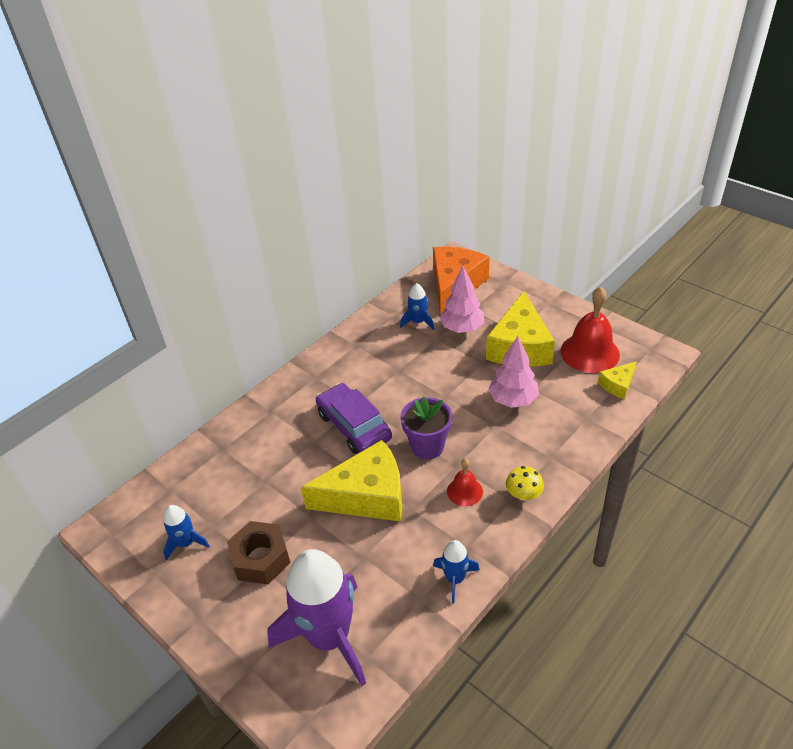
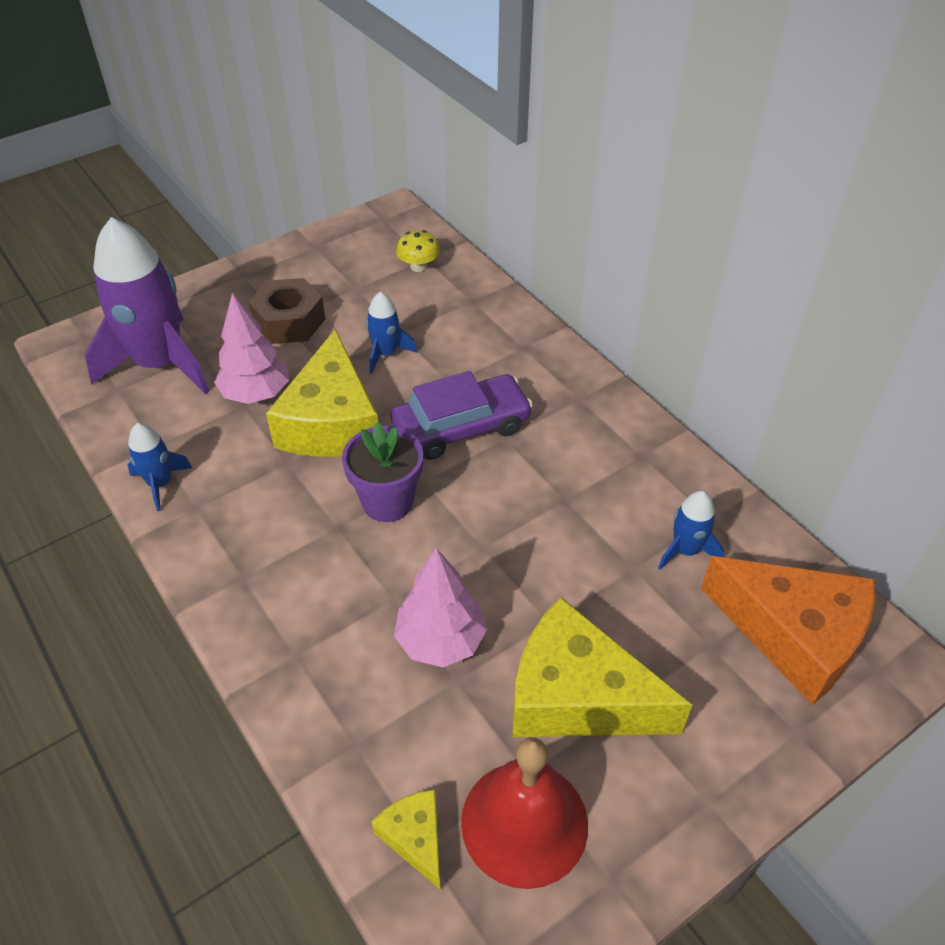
camera: 100 degrees right, 5 degrees up
(186, 543) = (342, 268): blue rocket -> blue rocket (386, 353)
(462, 328) = (653, 614): pink tree -> pink tree (256, 393)
(464, 491) = (286, 526): red bell -> none
(523, 494) = (244, 595): yellow mushroom -> yellow mushroom (418, 266)

